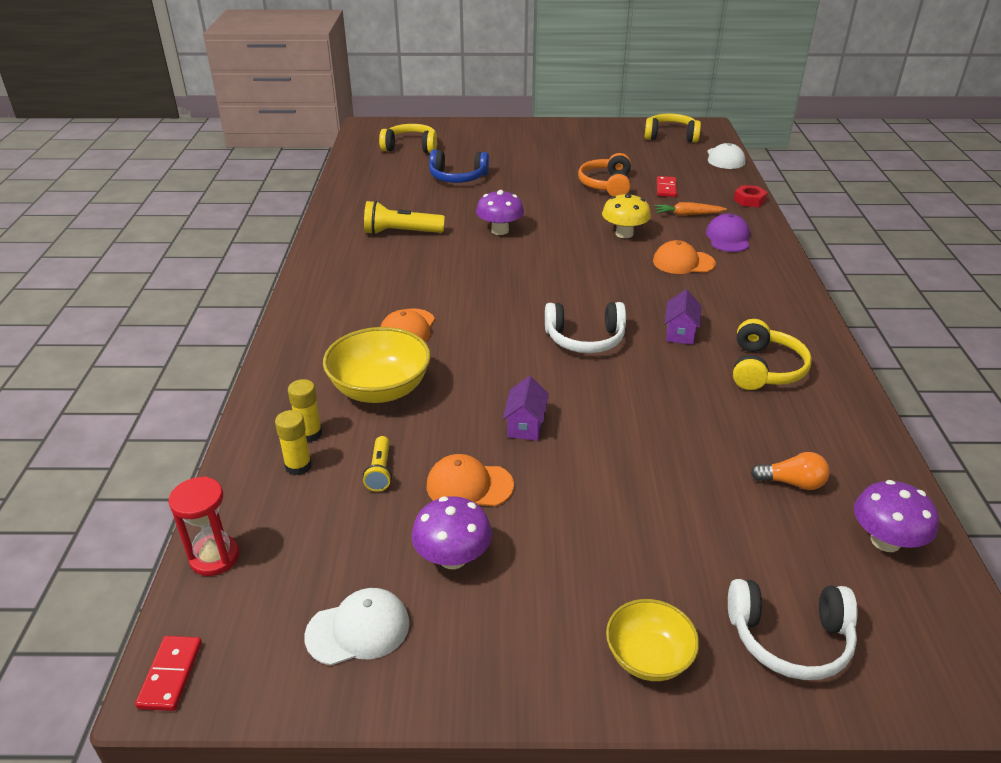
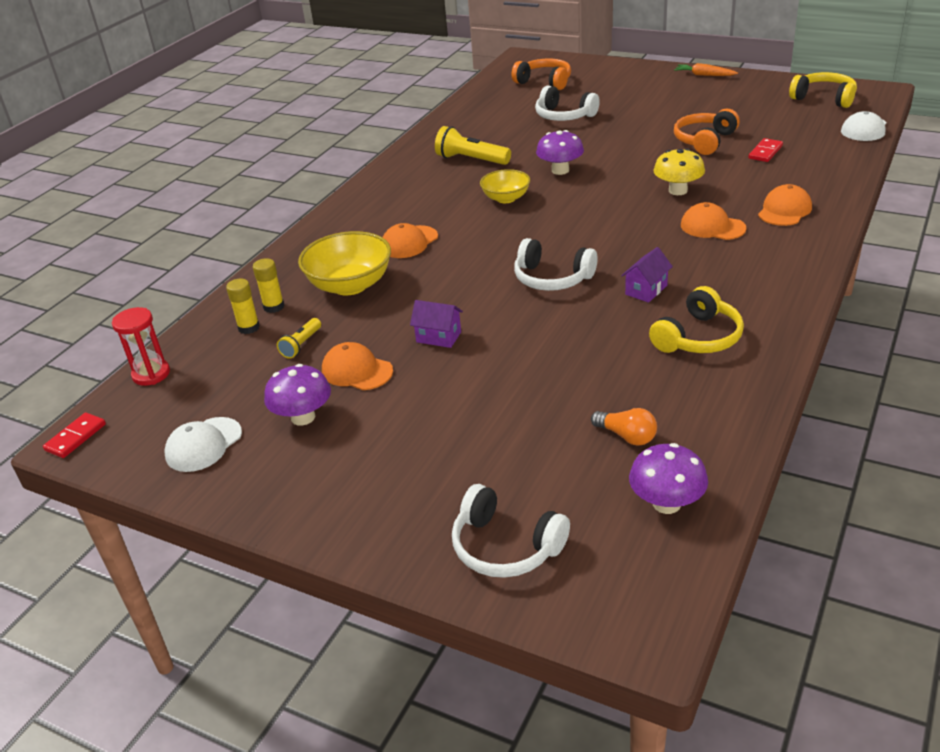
camera: 30 degrees right, 0 degrees up
(358, 629) = (203, 445): white cap -> white cap turned 120 degrees clockwise
(411, 147) = (545, 82): yellow headphones -> orange headphones
(458, 177) = (564, 116): blue headphones -> white headphones
(525, 425) = (438, 337): purple house -> purple house turned 75 degrees clockwise
(648, 657) = (383, 524): yellow bowl -> yellow bowl (506, 198)
(687, 214) = (763, 181): orange carrot -> orange carrot (704, 75)
(728, 237) = (784, 210): purple cap -> orange cap
(749, 200) = (847, 176): red nut -> none

